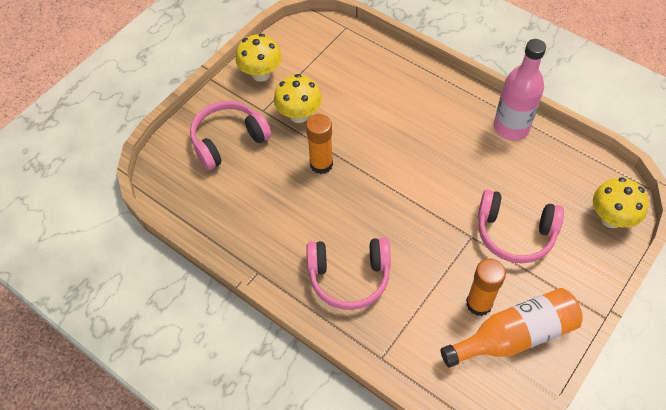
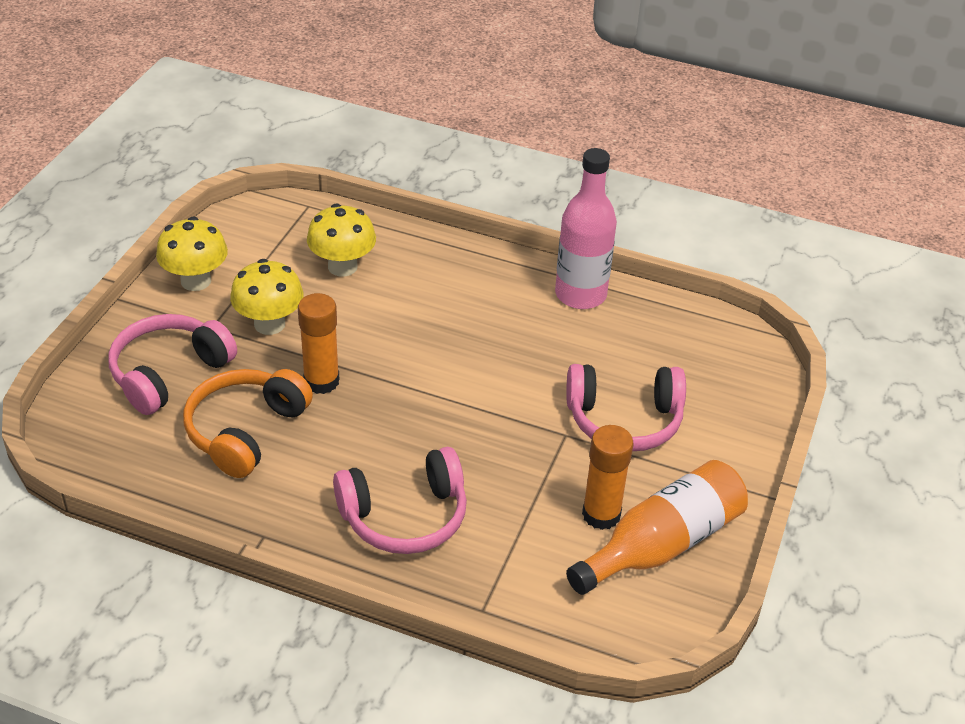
camera: 20 degrees left, 15 degrees down
(265, 192) = (245, 431): none -> orange headphones
(611, 218) = (747, 380): yellow mushroom -> yellow mushroom (342, 266)

